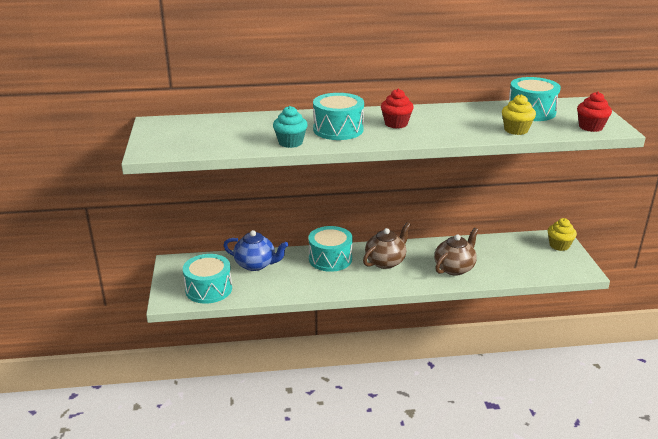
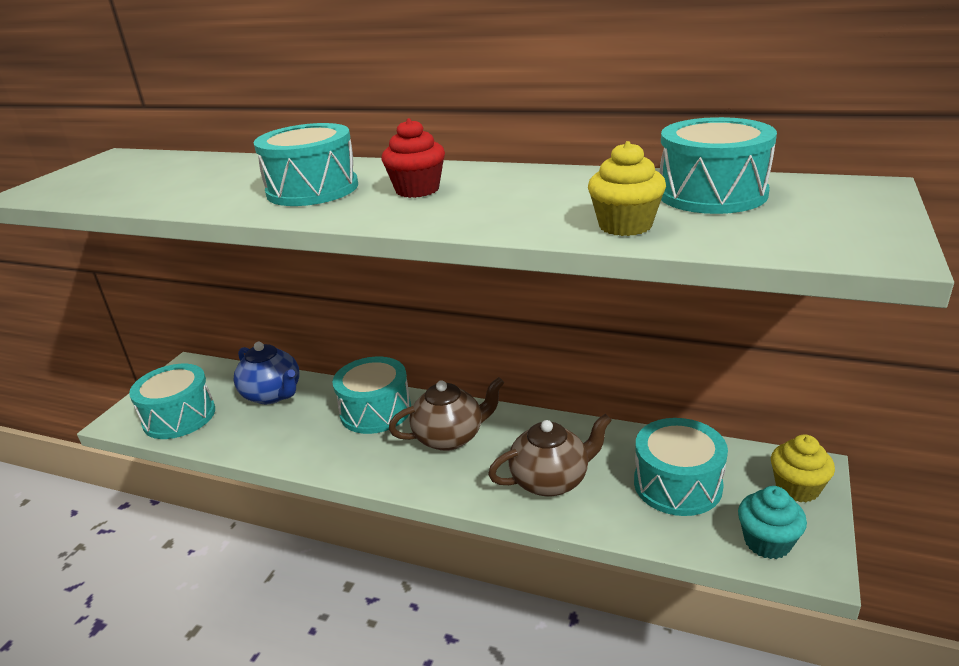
camera: 30 degrees right, 0 degrees up
(290, 142) = (210, 201): turquoise cupcake -> turquoise cupcake (767, 542)
(511, 256) = (677, 484): none -> turquoise drum
(590, 127) = (816, 239): red cupcake -> none

